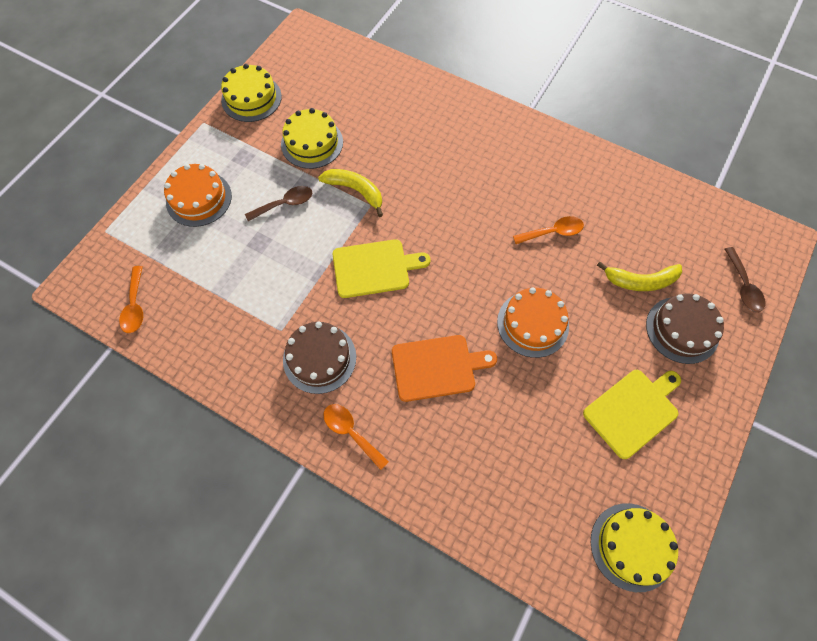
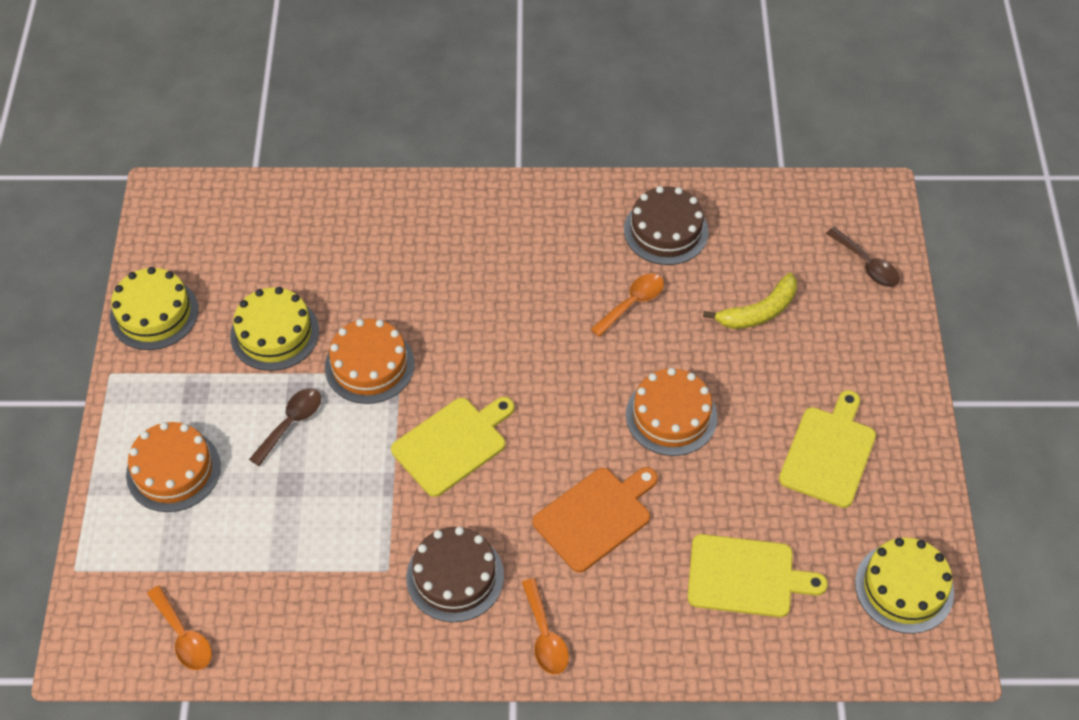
camera: 30 degrees left, 10 degrees down
(351, 432) = (545, 636): orange spoon -> orange spoon turned 120 degrees counterclockwise
(355, 190) = (369, 365): yellow banana -> orange cake
(516, 469) = (746, 576): none -> yellow cutting board
(682, 330) = (831, 342): brown cake -> brown cake (666, 230)

